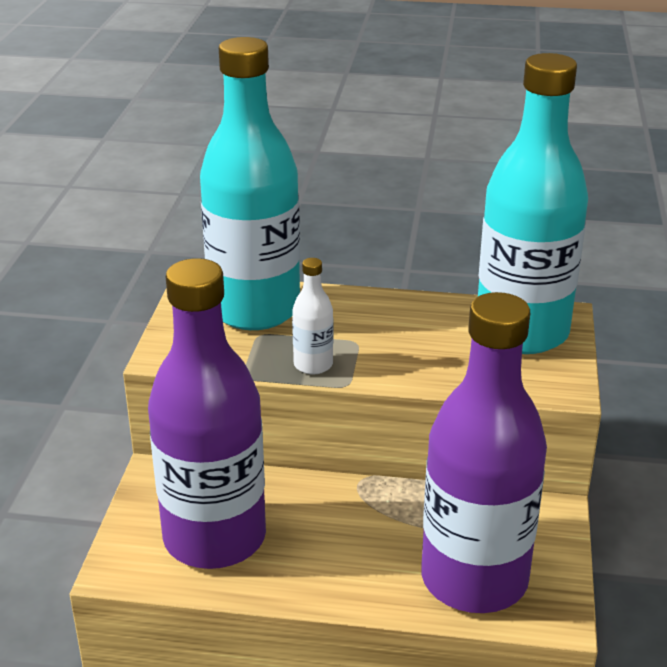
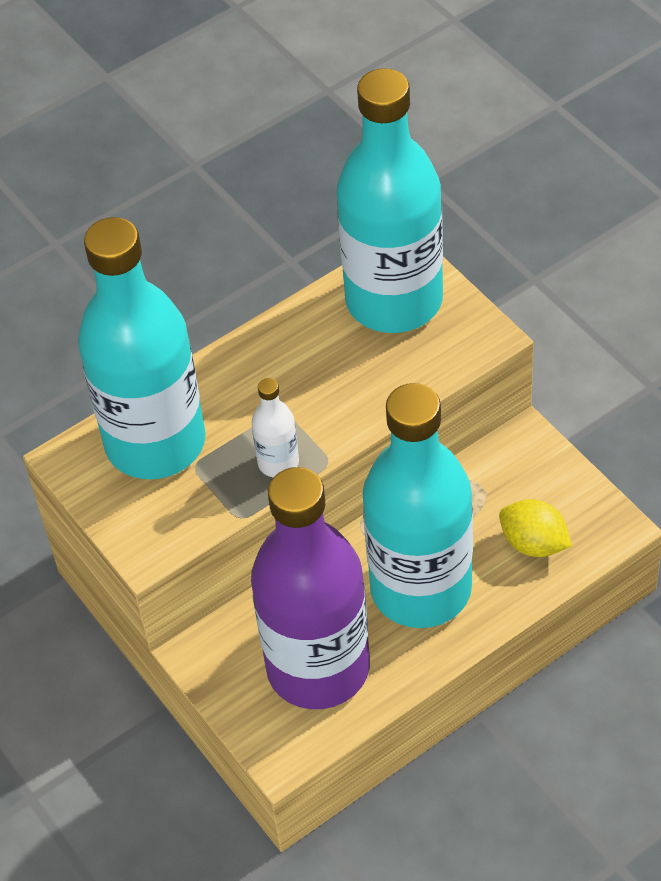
camera: 40 degrees left, 20 degrees up
(350, 545) = (421, 589): none -> turquoise bottle
(474, 579) = (534, 543): purple bottle -> yellow lemon

